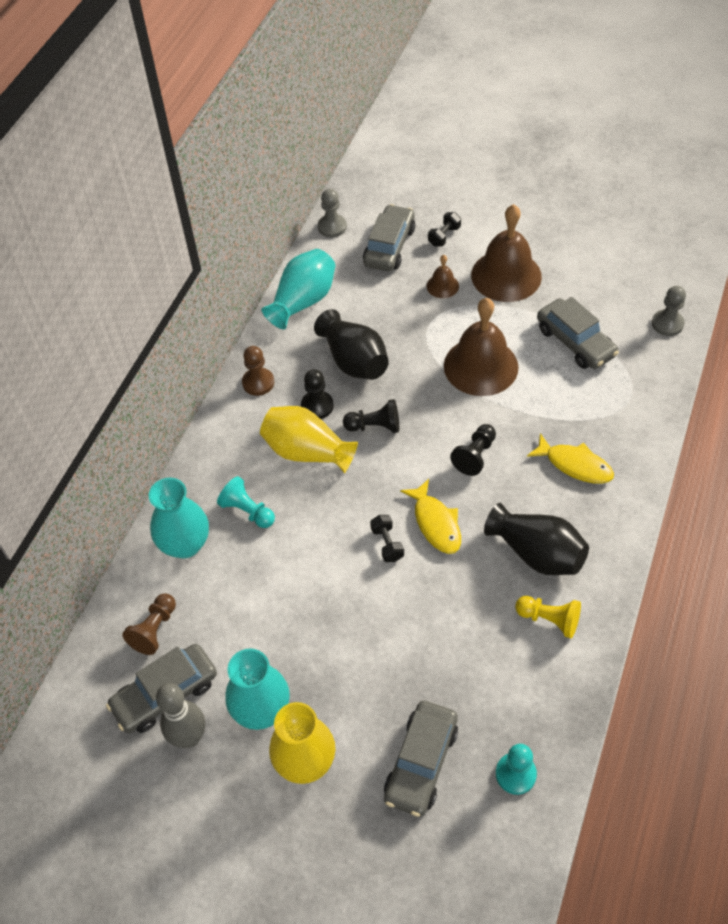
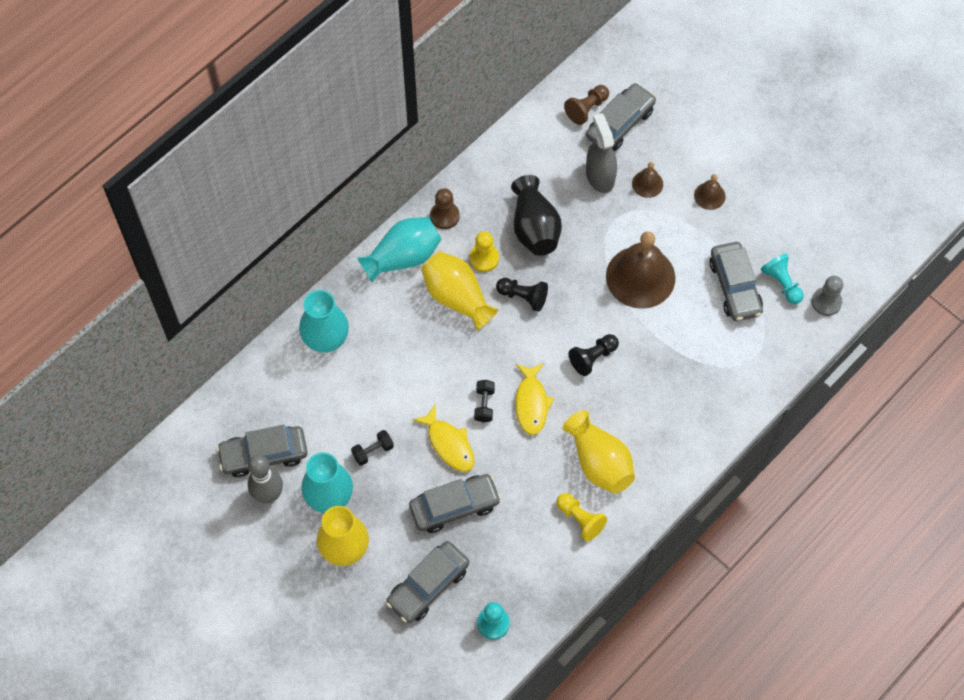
camera: 20 degrees right, 10 degrees up
(154, 630) = (275, 400): brown pawn -> brown pawn (586, 109)
(247, 511) = (386, 330): turquoise pawn -> turquoise pawn (781, 283)
(303, 301) = (517, 150): turquoise vase -> turquoise vase (403, 257)
(317, 406) = (484, 258): black pawn -> yellow pawn
(332, 227) = (578, 82): grey pawn -> none
(394, 295) = (600, 176): none -> grey spray bottle
(407, 662) = (454, 506): none -> grey car
(444, 236) = (675, 132): black dumbbell -> black dumbbell (373, 451)
(506, 275) = (709, 196): brown bell -> brown bell, size x0.46
(537, 553) = (599, 462): black vase -> yellow vase
(574, 465) = (671, 400): yellow fish -> yellow fish (449, 444)

